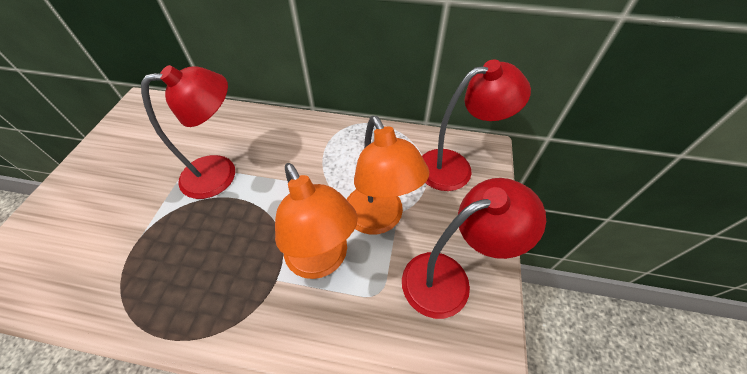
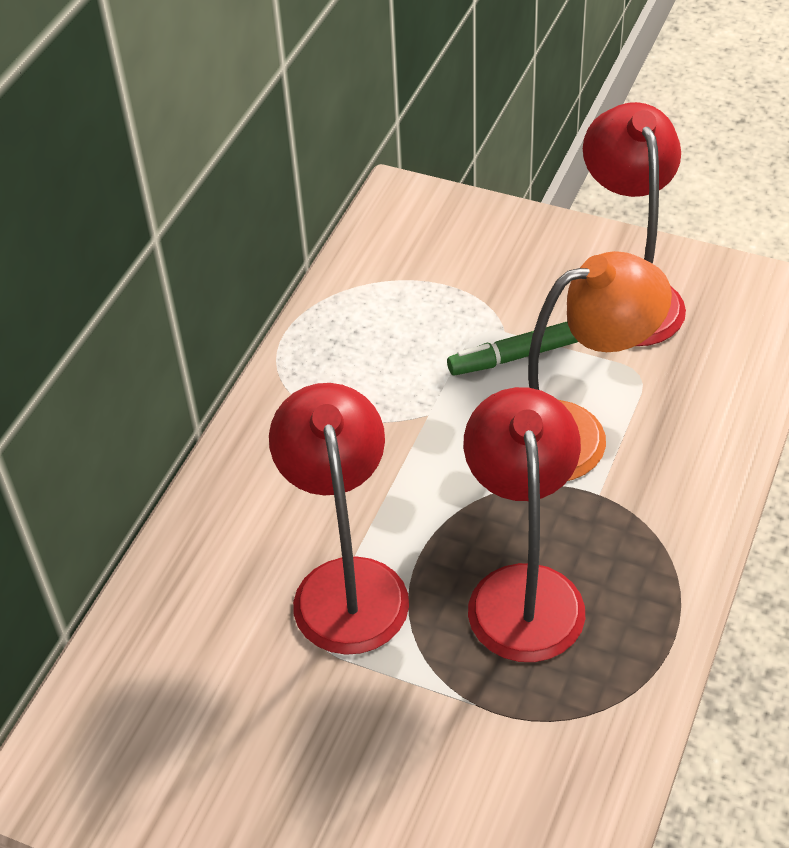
camera: 75 degrees left, 5 degrees down
(378, 220) = (513, 357): orange lamp -> green marker
(455, 167) = (428, 244): red lamp -> red lamp (523, 590)

